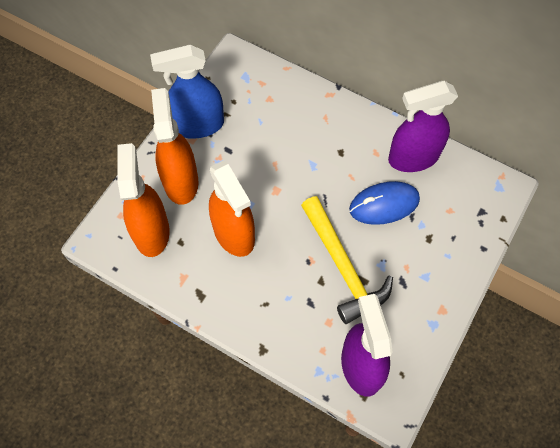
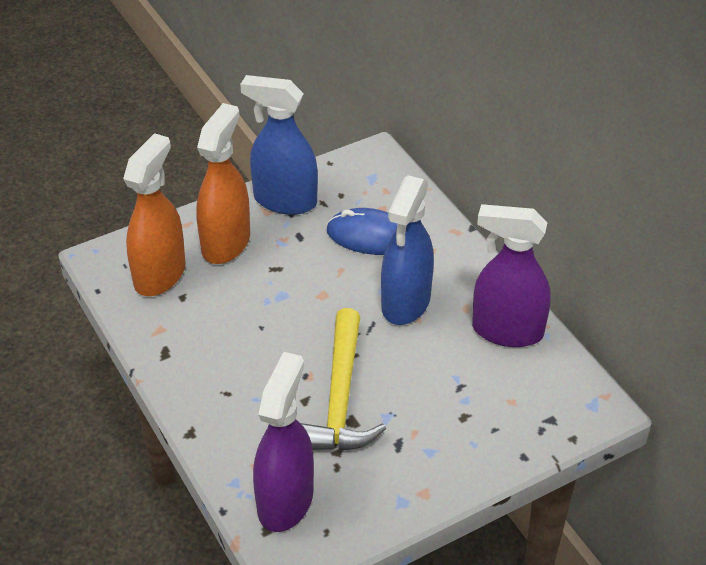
camera: 30 degrees right, 20 degrees down
(234, 234) = (244, 314): orange spray bottle -> none
(335, 169) = (405, 303): none -> blue spray bottle
(384, 204) = (436, 360): blue mouse -> blue mouse (370, 236)

